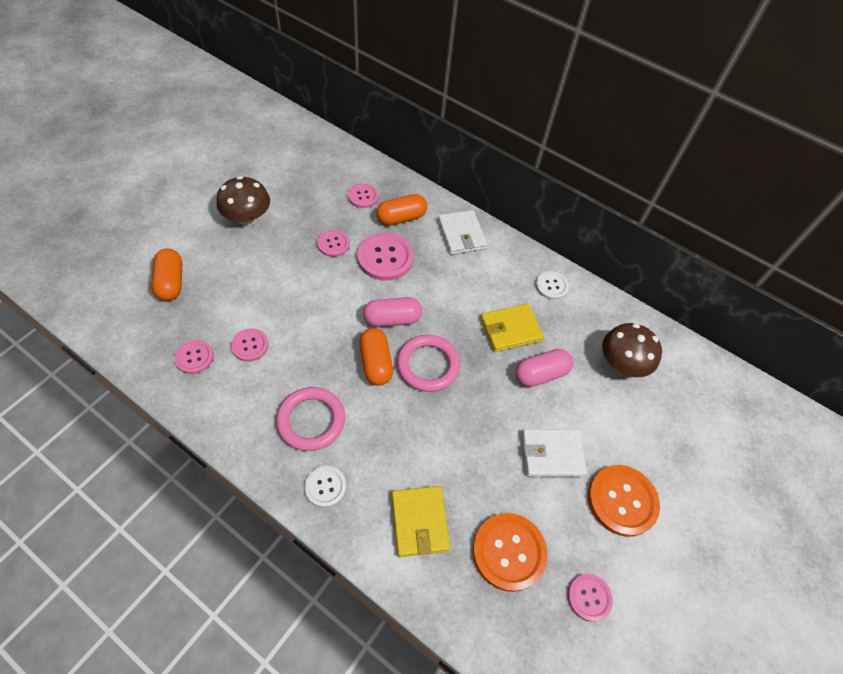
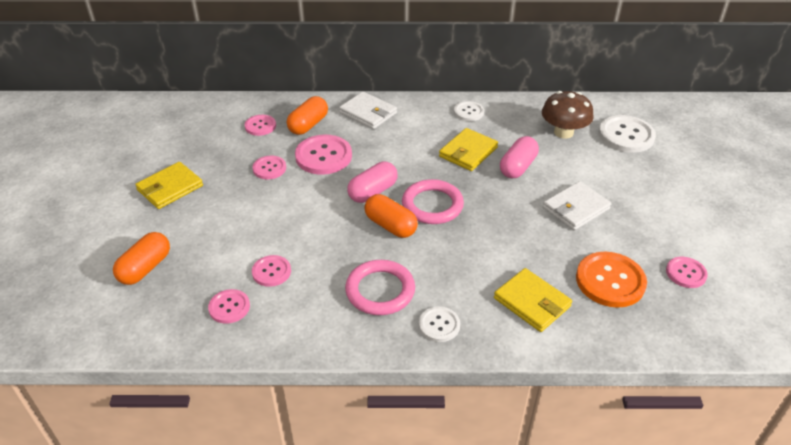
camera: 30 degrees left, 15 degrees down
(171, 282) = (145, 268): orange capsule -> orange capsule turned 75 degrees clockwise
(247, 218) = (170, 188): brown mushroom -> yellow wallet
(622, 501) = (647, 208): orange button -> none
(682, 406) = (626, 135): none -> white button

